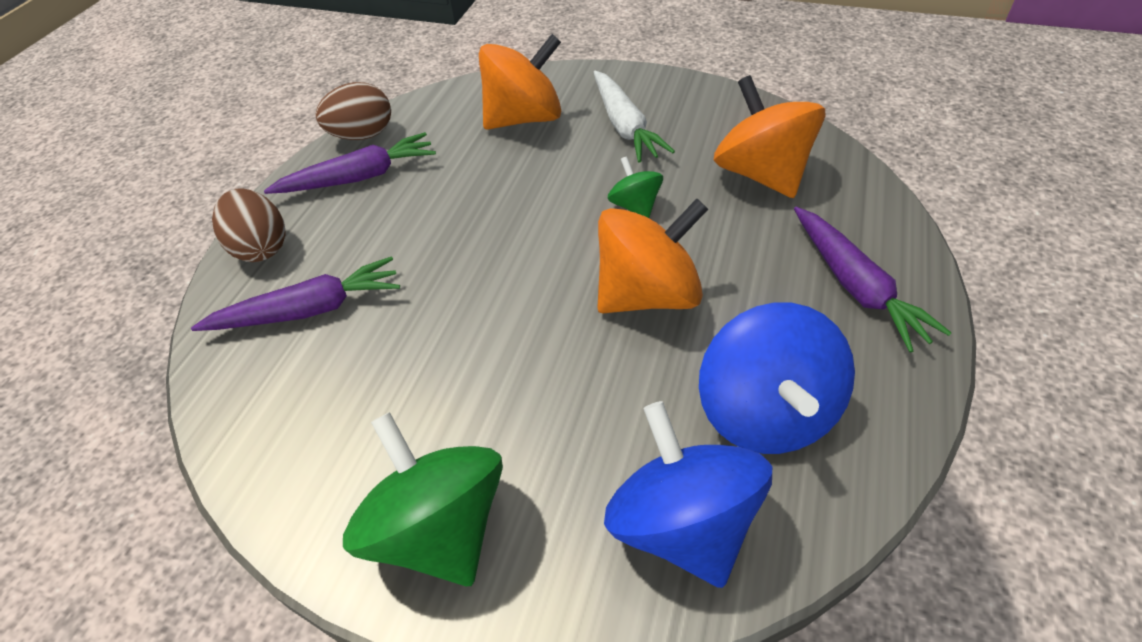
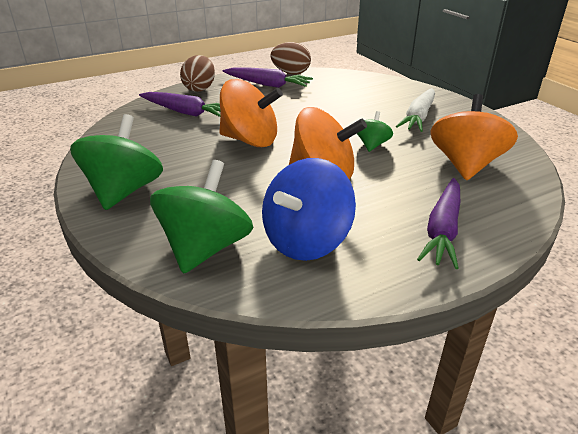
camera: 40 degrees right, 15 degrees down
(524, 118) = (371, 95): orange spinning top -> orange spinning top (250, 140)
(682, 523) = (205, 248): blue spinning top -> green spinning top

